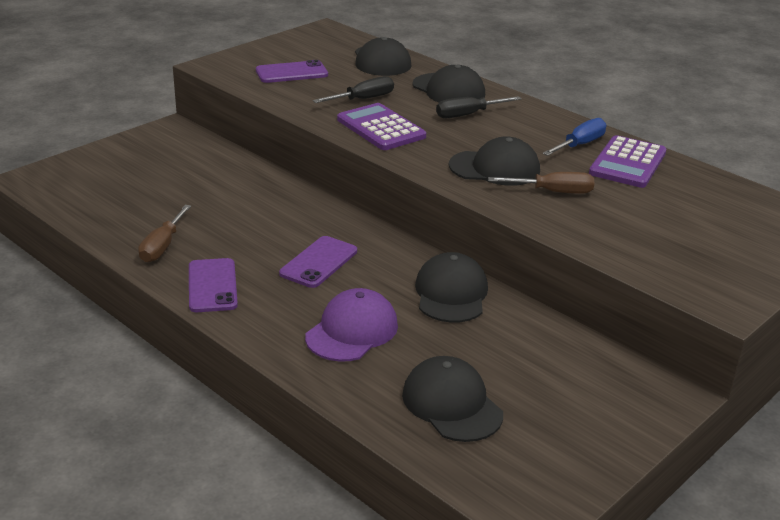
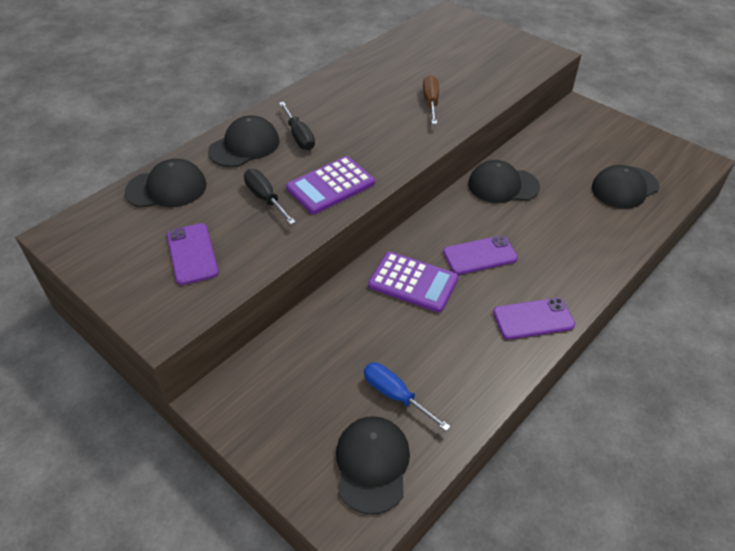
camera: 90 degrees left, 15 degrees up
(162, 246) = (479, 364): brown screwdriver -> none
(318, 262) = (480, 255): purple phone -> purple phone turned 45 degrees counterclockwise
(352, 331) = (566, 233): purple cap -> none
(494, 168) = (398, 126): black cap -> black cap (372, 464)
(580, 145) = (352, 86): blue screwdriver -> blue screwdriver (395, 395)
(627, 163) = (379, 68): purple calculator -> purple calculator (413, 282)

